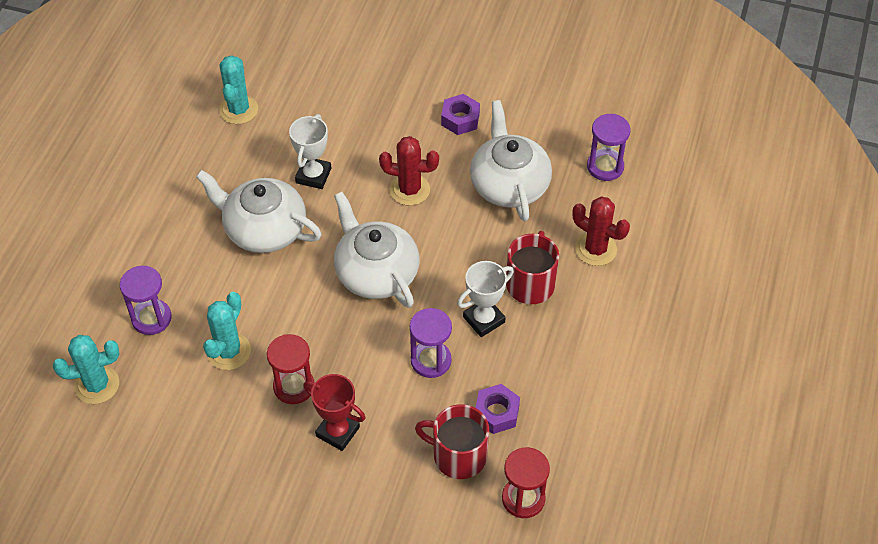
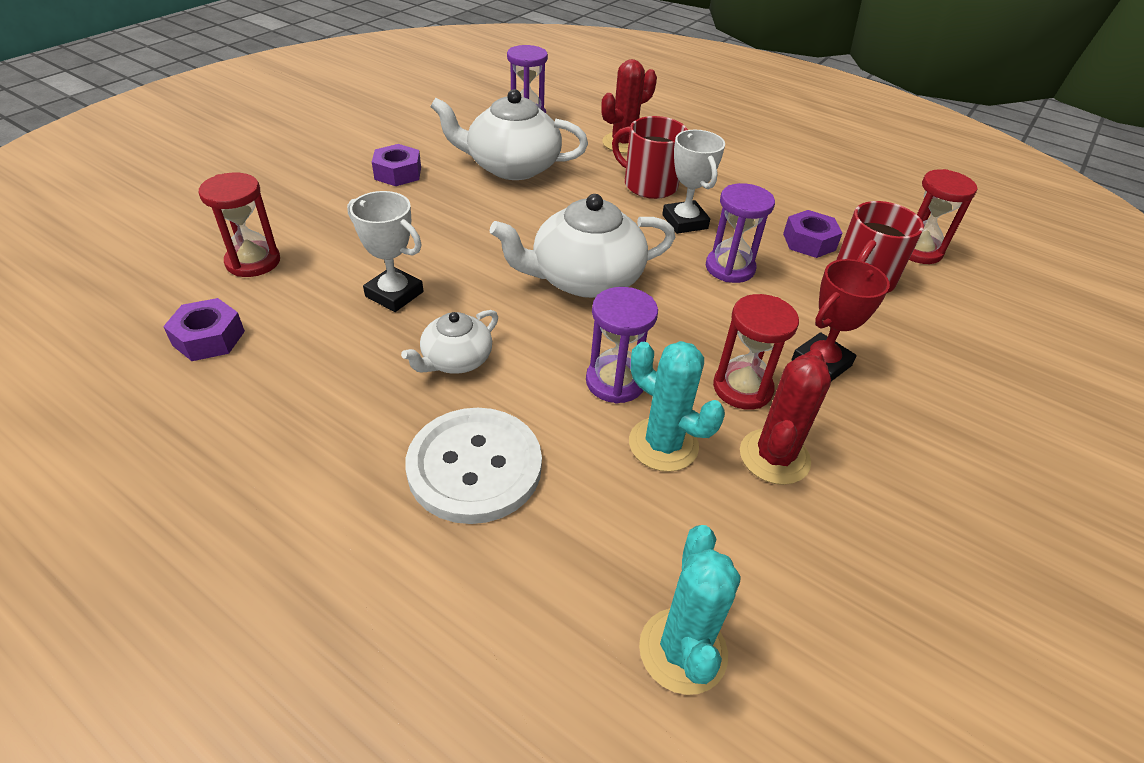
camera: 75 degrees left, 10 degrees down
(151, 318) = (562, 532): purple hourglass -> purple hourglass (615, 382)
(183, 267) = (474, 467): none -> white button
(238, 110) = (209, 338): turquoise cactus -> purple nut
(263, 229) = (456, 360): white teapot -> white teapot, size x0.55
(315, 93) = (253, 262): none -> red hourglass
(409, 190) = (474, 227): red cactus -> red cactus (774, 457)

